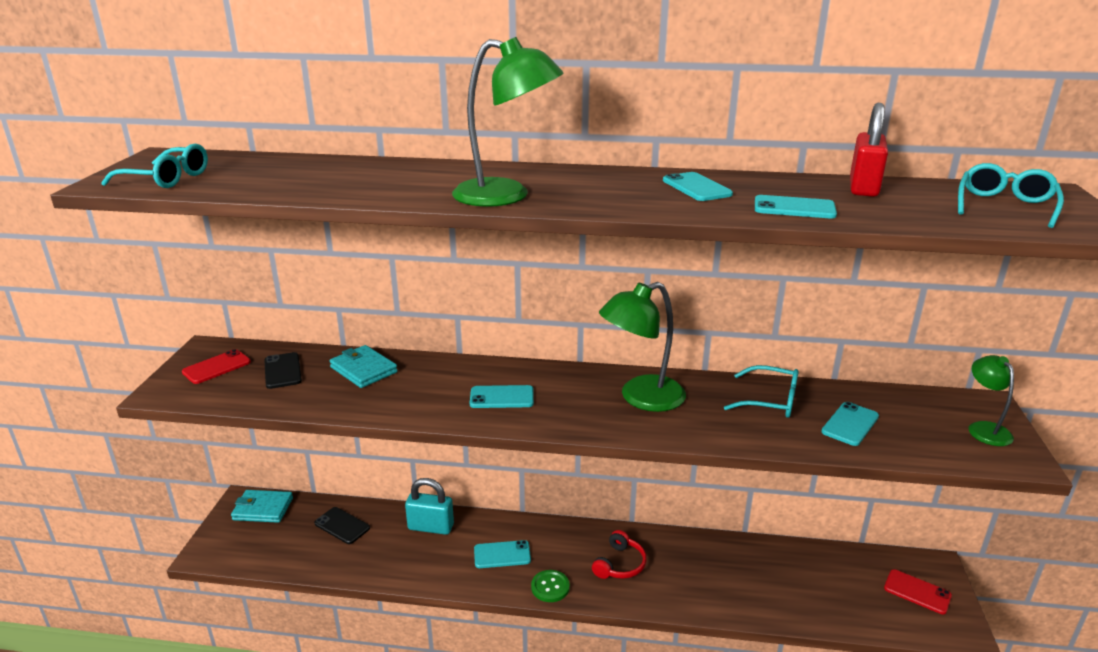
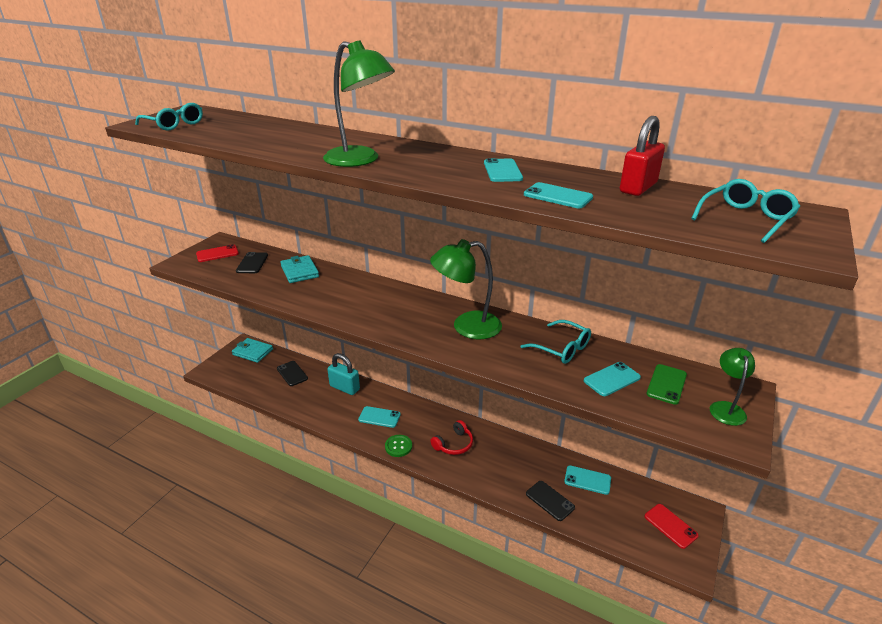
camera: 20 degrees right, 5 degrees up
(502, 397) = (372, 307): turquoise phone -> turquoise phone (587, 480)
(773, 602) = (550, 500): none -> black phone
(909, 416) = (666, 384): none -> green phone

